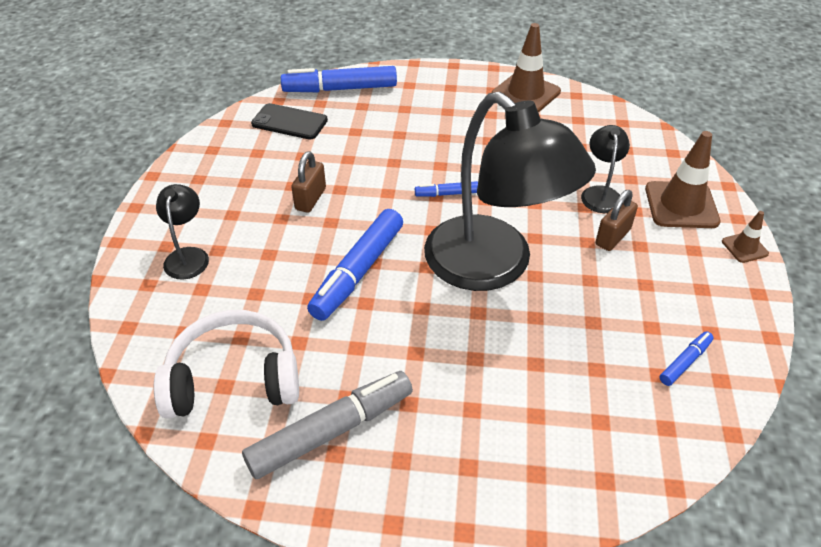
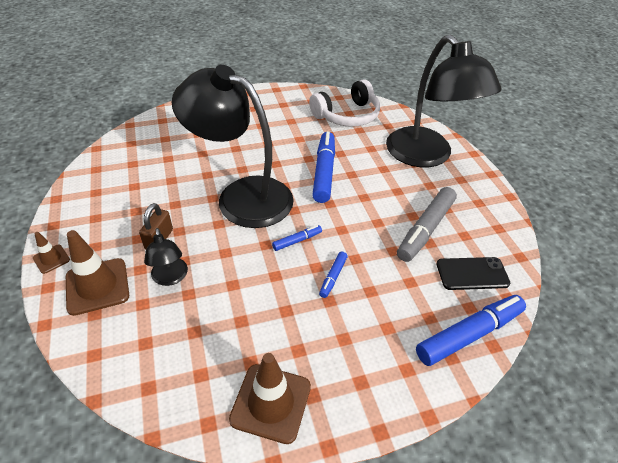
camera: 155 degrees right, 0 degrees up
(188, 256) = (426, 156): black lamp -> black lamp, size x2.39
(310, 199) = (391, 209): brown padlock -> none
(331, 431) = (290, 109): grey marker -> grey marker (425, 229)
(685, 362) = (116, 172): blue marker -> blue marker (333, 277)

